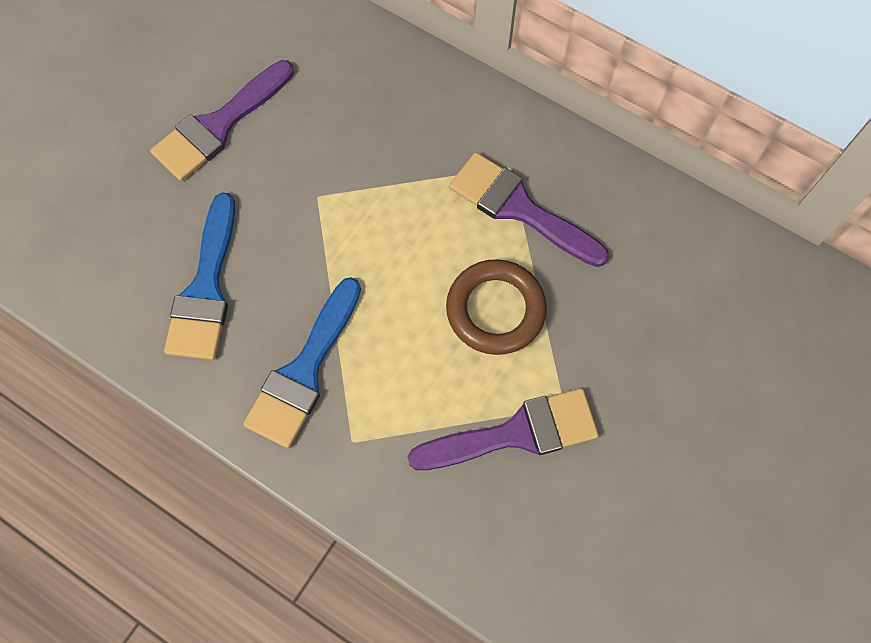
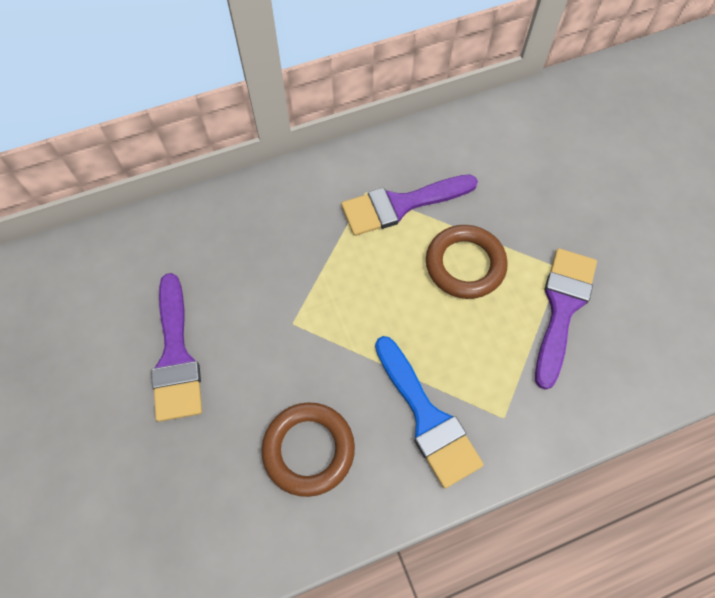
camera: 55 degrees left, 5 degrees down
(206, 289) = (308, 450): blue brush -> brown ring

